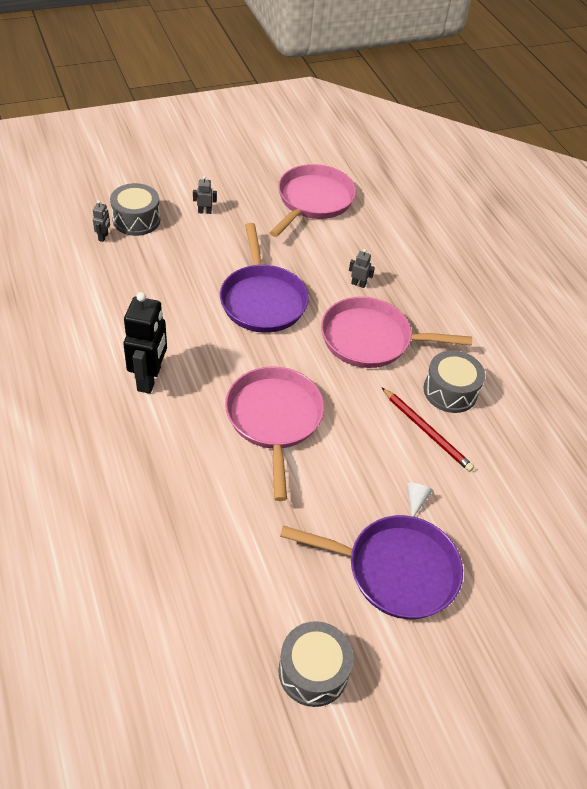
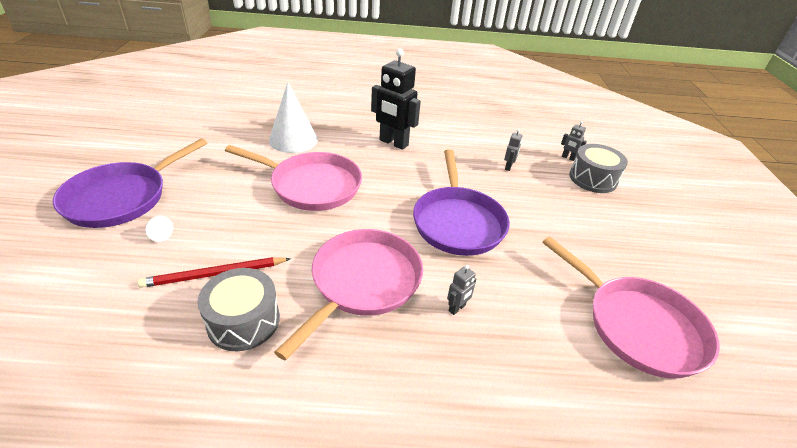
camera: 115 degrees right, 10 degrees down
(195, 476) = (293, 139): none -> white cone
(204, 211) = (608, 223): grey robot -> grey robot (508, 167)
(262, 300) = (457, 222): purple pan -> purple pan turned 105 degrees counterclockwise
(313, 671) = (113, 142): grey drum -> none

